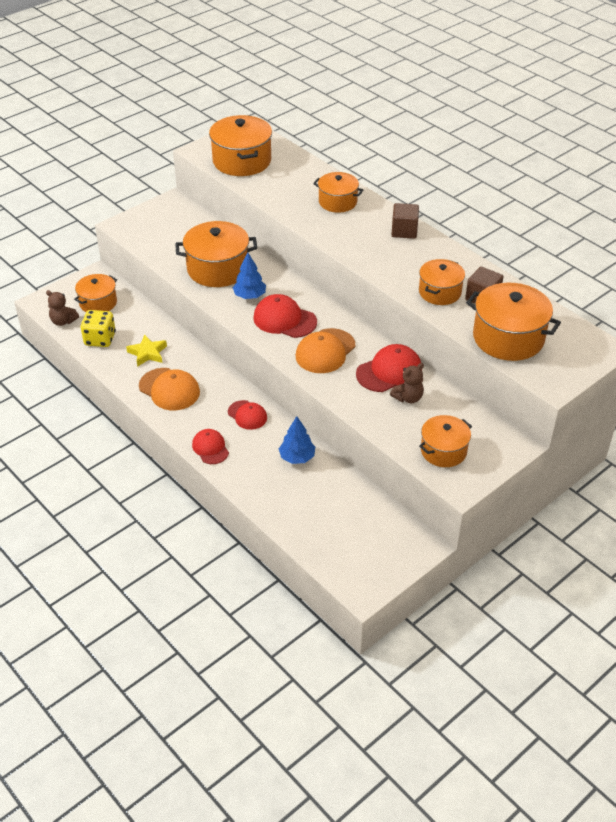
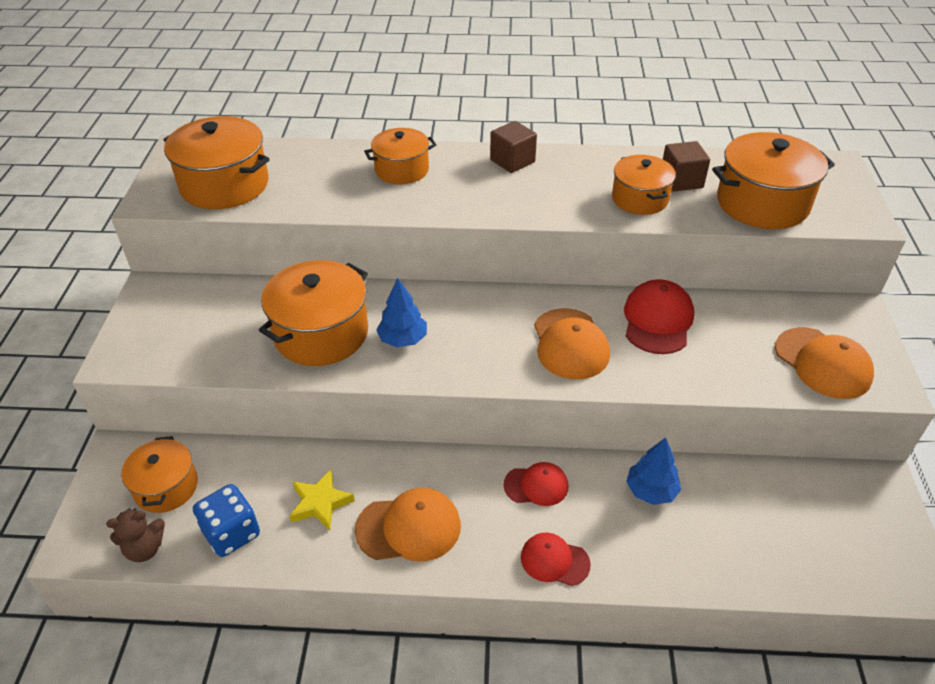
camera: 45 degrees left, 0 degrees up
(100, 339) = (232, 533): yellow dice -> blue dice
(284, 320) = (479, 340): red cap -> none
(408, 398) = (714, 334): brown teddy bear -> none
(443, 451) = (823, 363): orange pot -> orange cap

